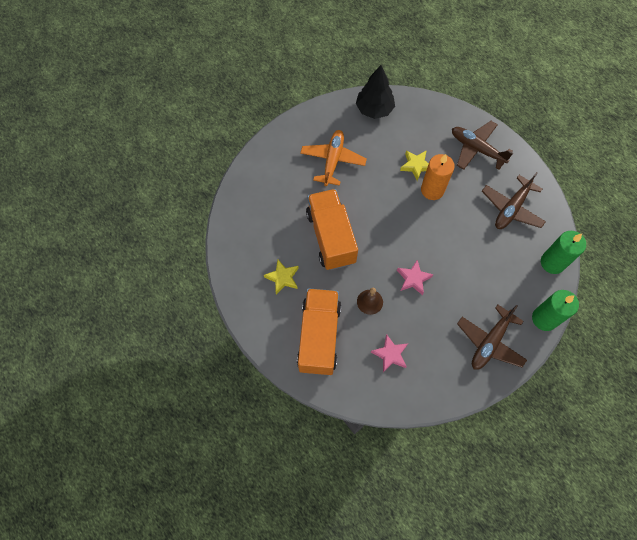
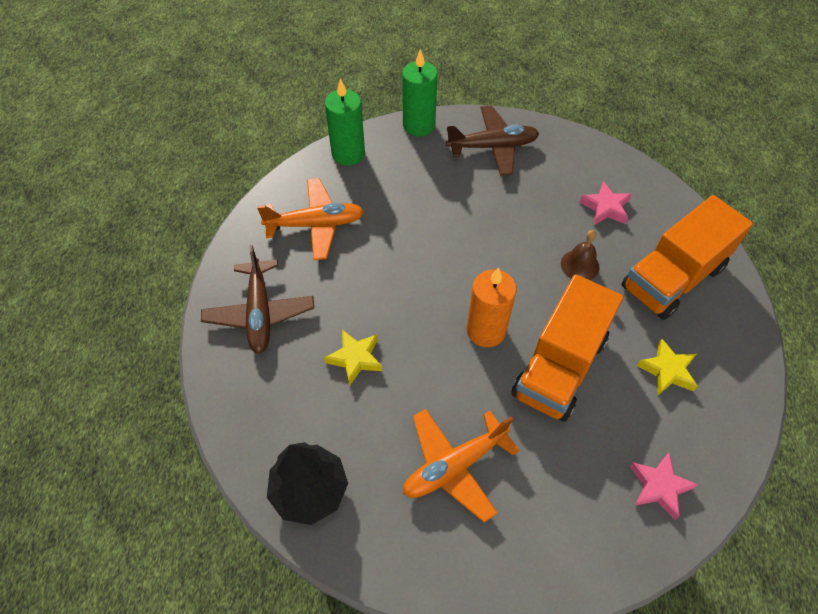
camera: 135 degrees left, 10 degrees down
(413, 279) = (506, 248): pink star -> pink star (659, 487)
(432, 190) = (373, 314): orange candle -> orange candle (486, 330)
(511, 208) = (315, 224): brown plane -> orange plane

